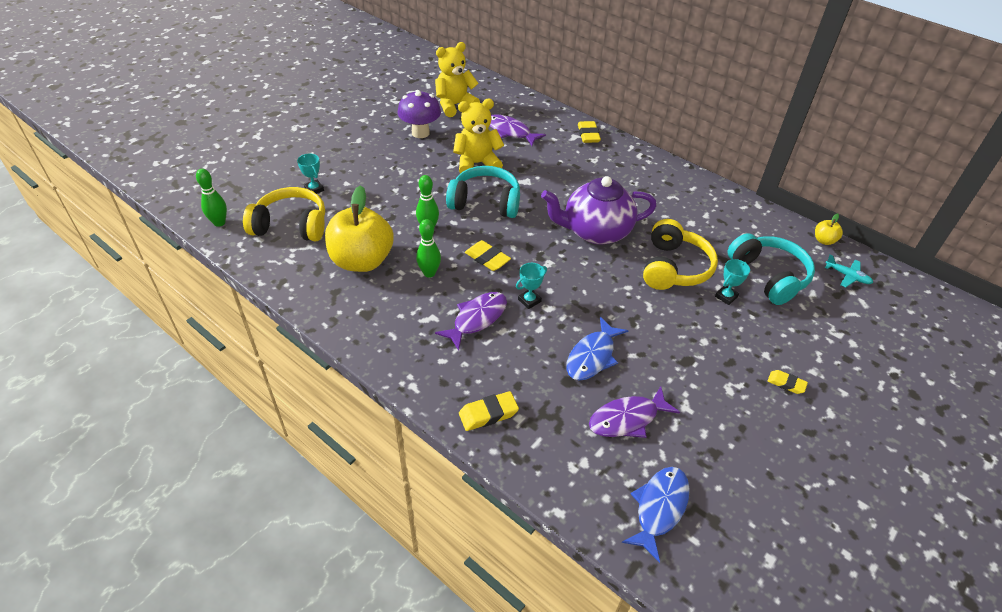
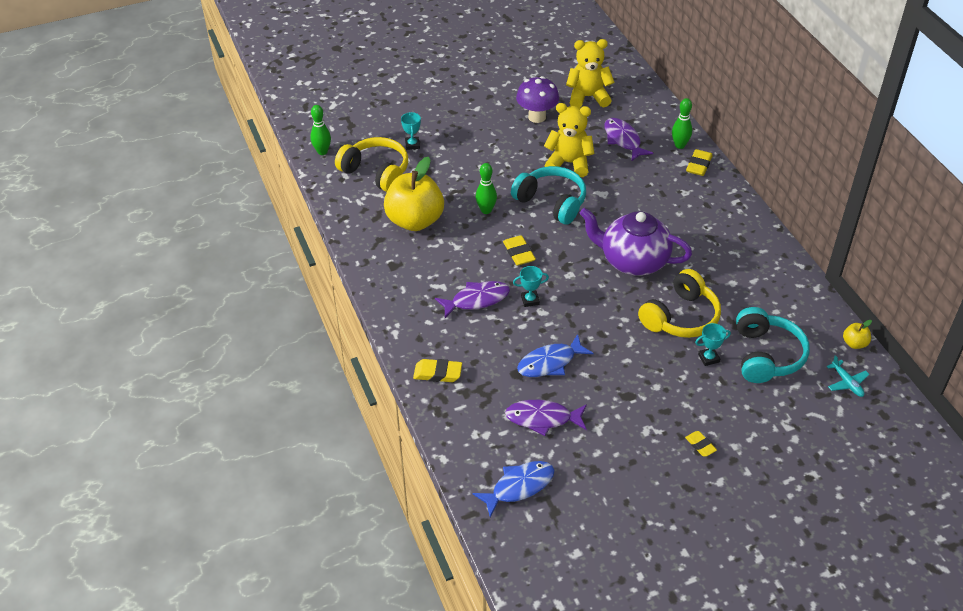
camera: 30 degrees right, 0 degrees up
(429, 273) = (462, 249): green bowling pin -> green bowling pin (680, 145)

